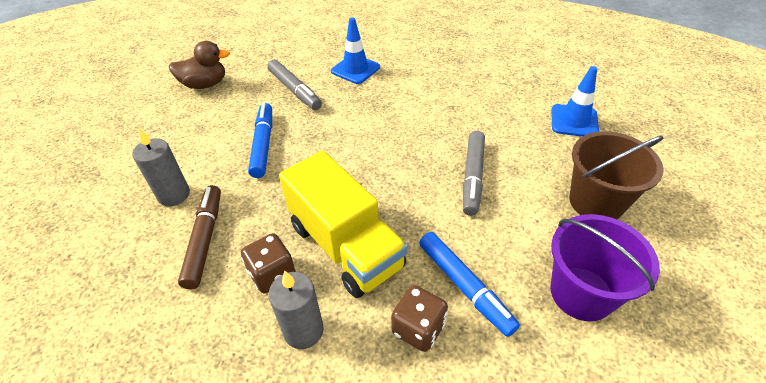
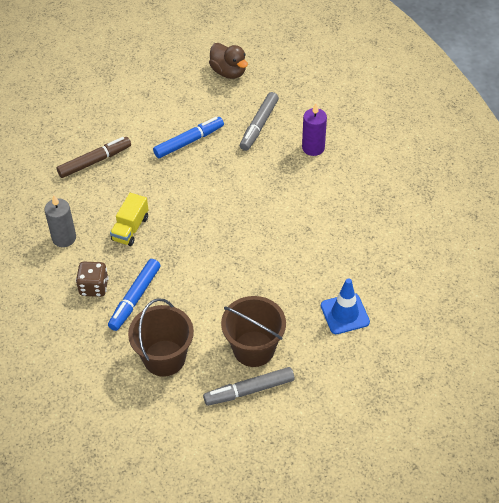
camera: 60 degrees right, 5 degrees up
(174, 195) = (117, 126): grey candle -> none
(272, 274) = (90, 205): brown dice -> none
(346, 246) = (130, 228): yellow truck -> yellow truck, size x0.54
(355, 69) = (313, 148): blue traffic cone -> purple candle
(472, 177) = (233, 270): grey marker -> grey marker (249, 390)
(581, 293) = (164, 358): purple bucket -> brown bucket

